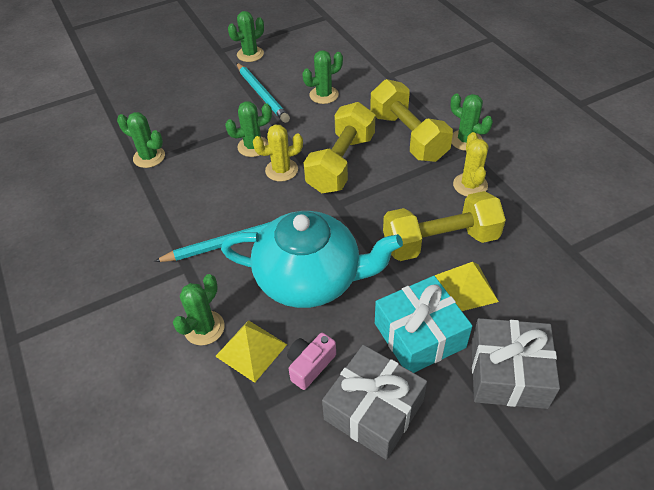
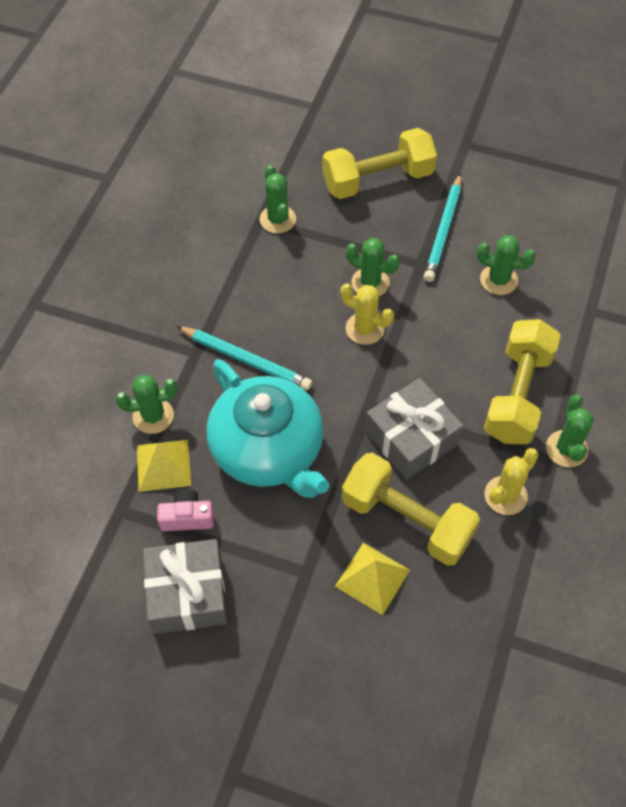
camera: 45 degrees right, 10 degrees up
(250, 54) = (488, 172): green cactus -> none
(341, 163) = (422, 367): yellow dumbbell -> yellow dumbbell (377, 180)
(419, 335) = (288, 576): turquoise gift -> none
(508, 373) = (311, 671): grey gift -> grey gift (411, 438)

